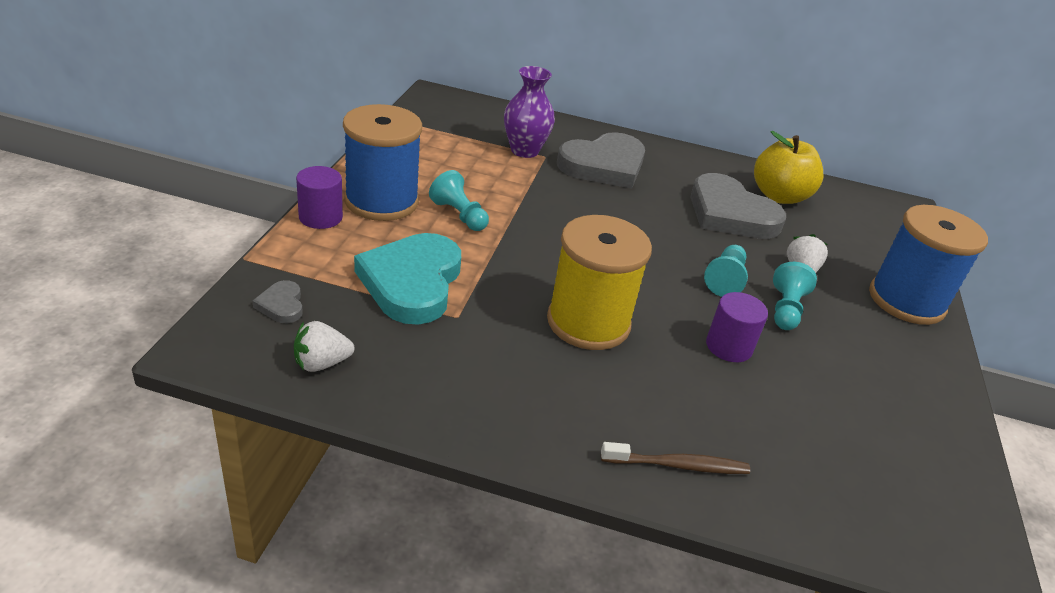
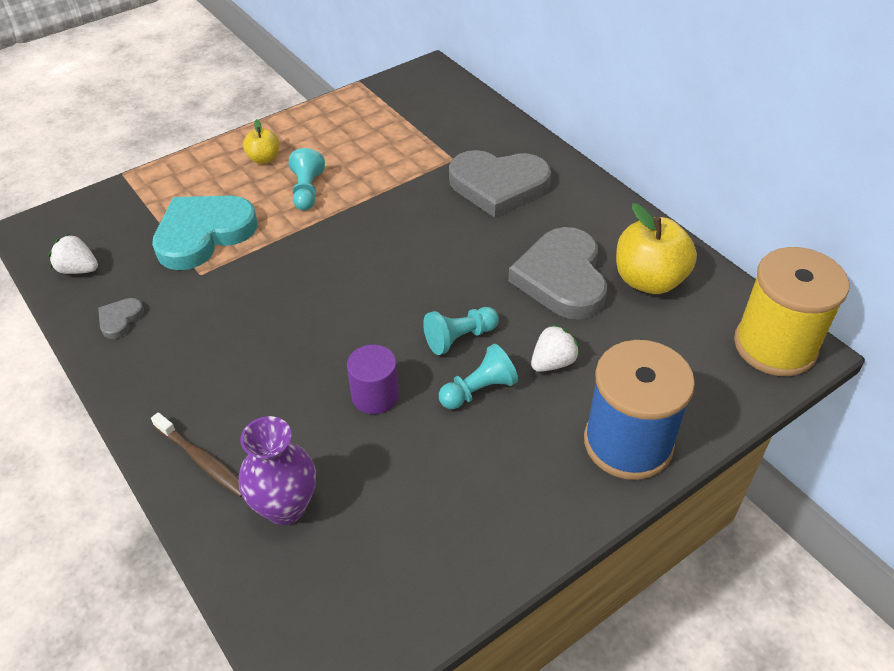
camera: 45 degrees right, 10 degrees up
(281, 305) = (104, 217): grey heart -> grey heart (120, 319)
(320, 217) = (206, 158): purple cylinder -> none
(381, 201) = (264, 159): blue spool -> yellow apple
(524, 151) = (441, 148): purple vase -> purple vase (285, 507)
(588, 322) = (288, 321): yellow spool -> yellow spool (775, 346)

